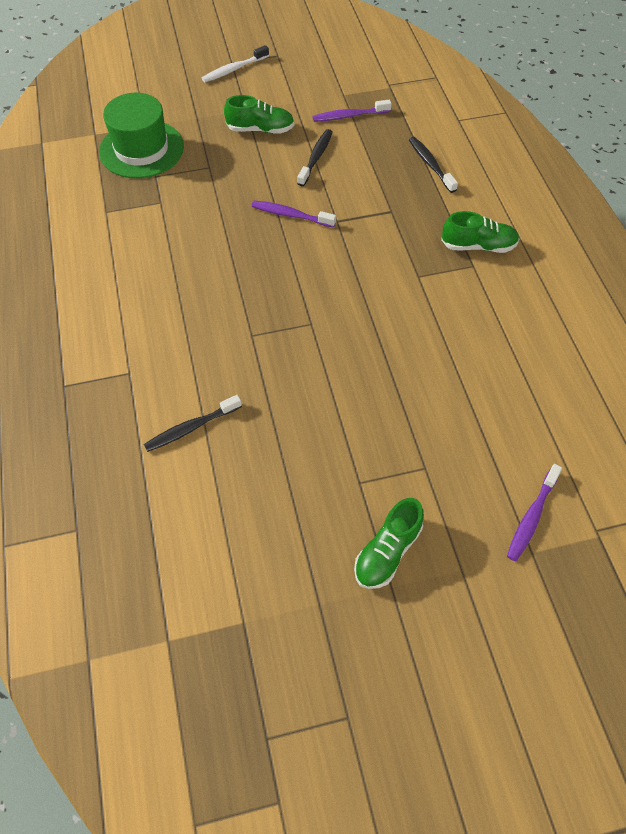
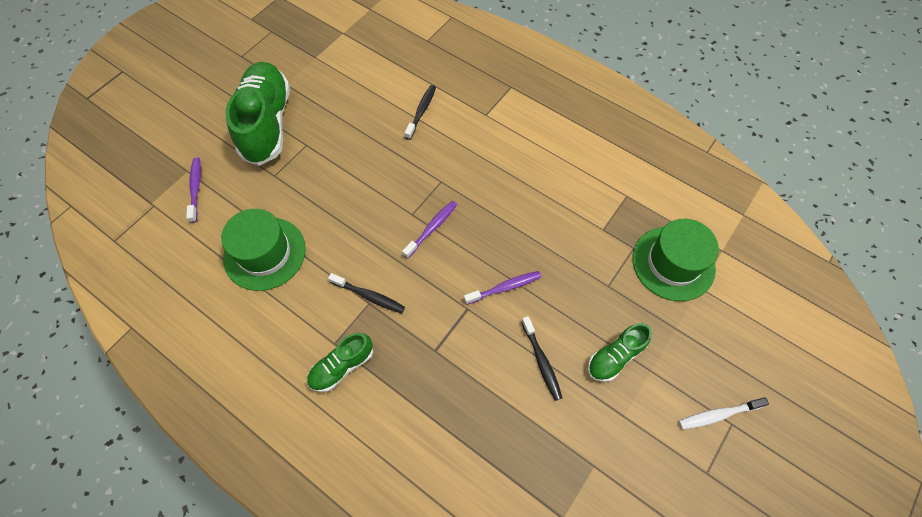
camera: 140 degrees right, 5 degrees up
(234, 69) = (718, 415): white toothbrush -> white toothbrush turned 120 degrees counterclockwise
(349, 116) = (562, 438): purple toothbrush -> purple toothbrush (432, 228)
(387, 552) = (267, 123): green shoe -> green shoe, size x1.98
(430, 164) = (442, 432): black toothbrush -> black toothbrush (369, 296)
(490, 383) = (264, 253): none -> green hat

